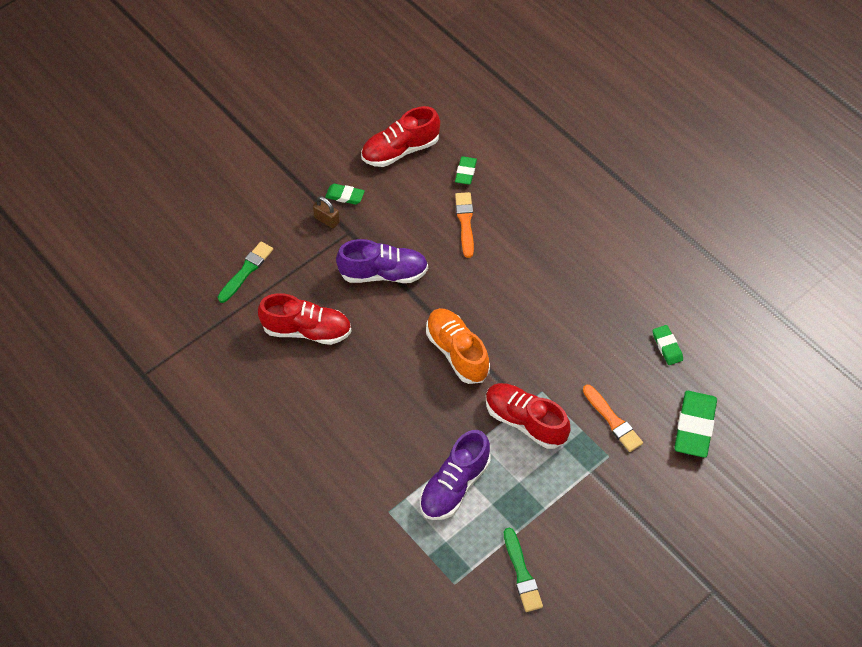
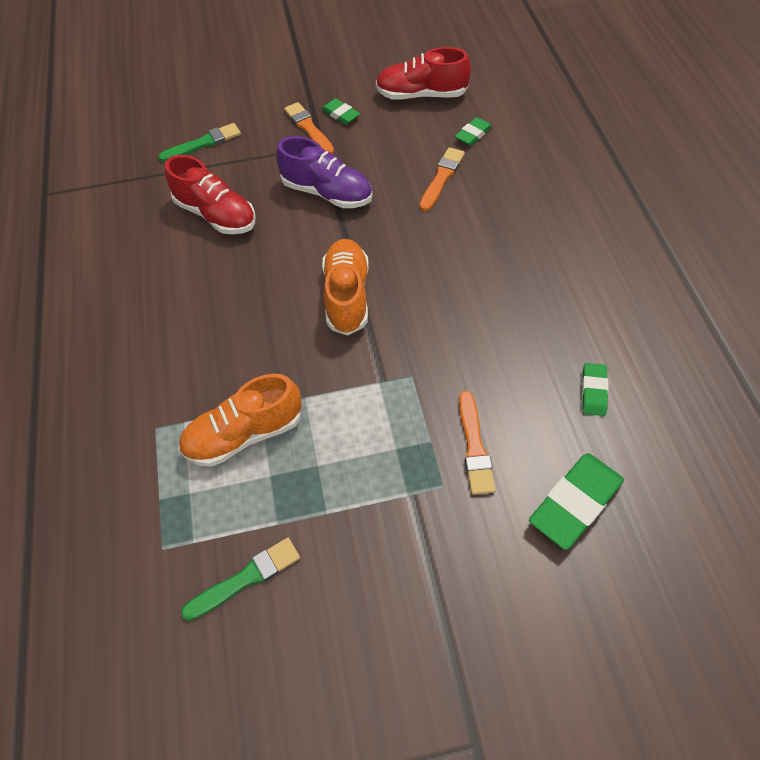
camera: 30 degrees right, 0 degrees up
(327, 220) = (308, 128): brown padlock -> orange brush
(455, 485) = (244, 434): purple shoe -> orange shoe
(522, 573) = (246, 578): green brush -> green brush turned 135 degrees counterclockwise
(525, 421) = (371, 400): red shoe -> none

